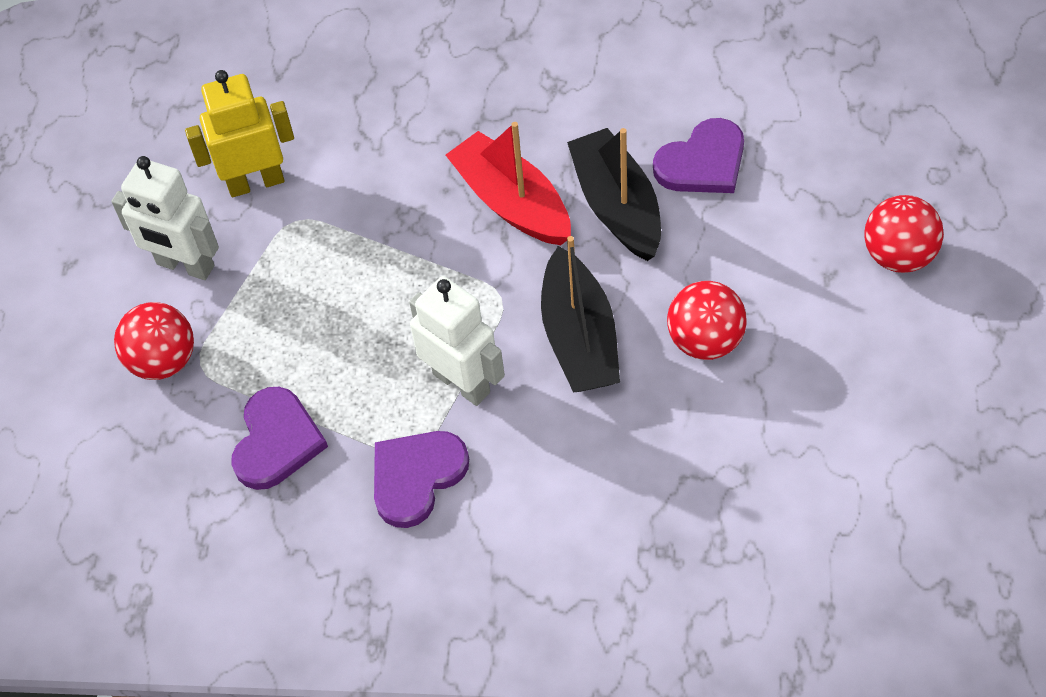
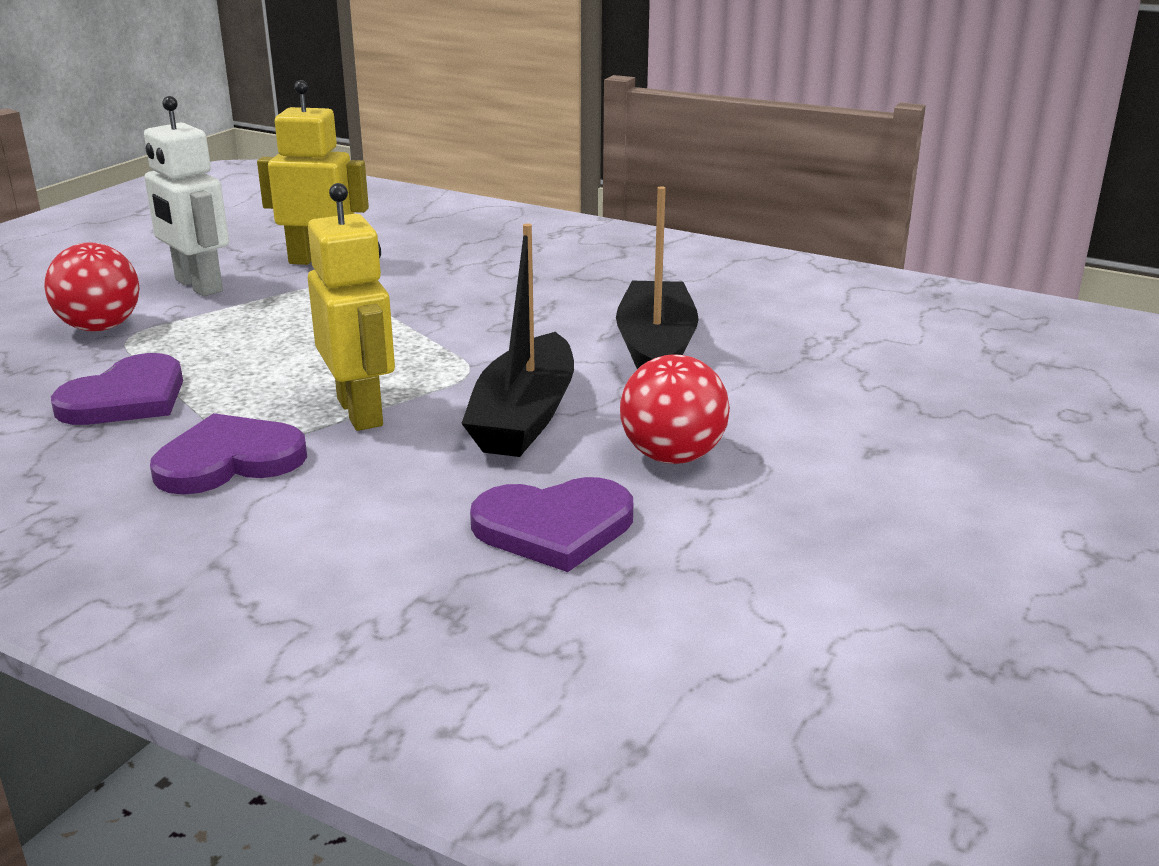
camera: 20 degrees right, 30 degrees down
(462, 382) = (361, 412): white robot -> yellow robot
(511, 202) = (545, 322): red boat -> none
(703, 162) = (779, 344): purple heart -> purple heart (554, 527)
(898, 255) = (981, 458): red ball -> none

